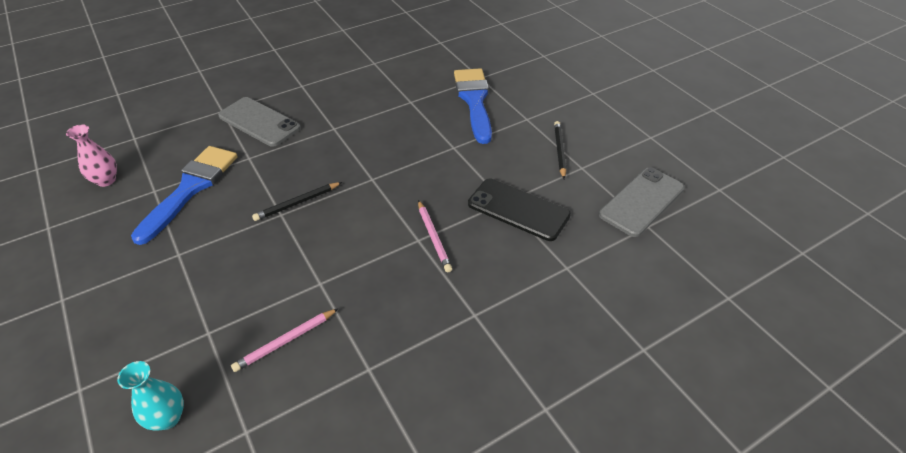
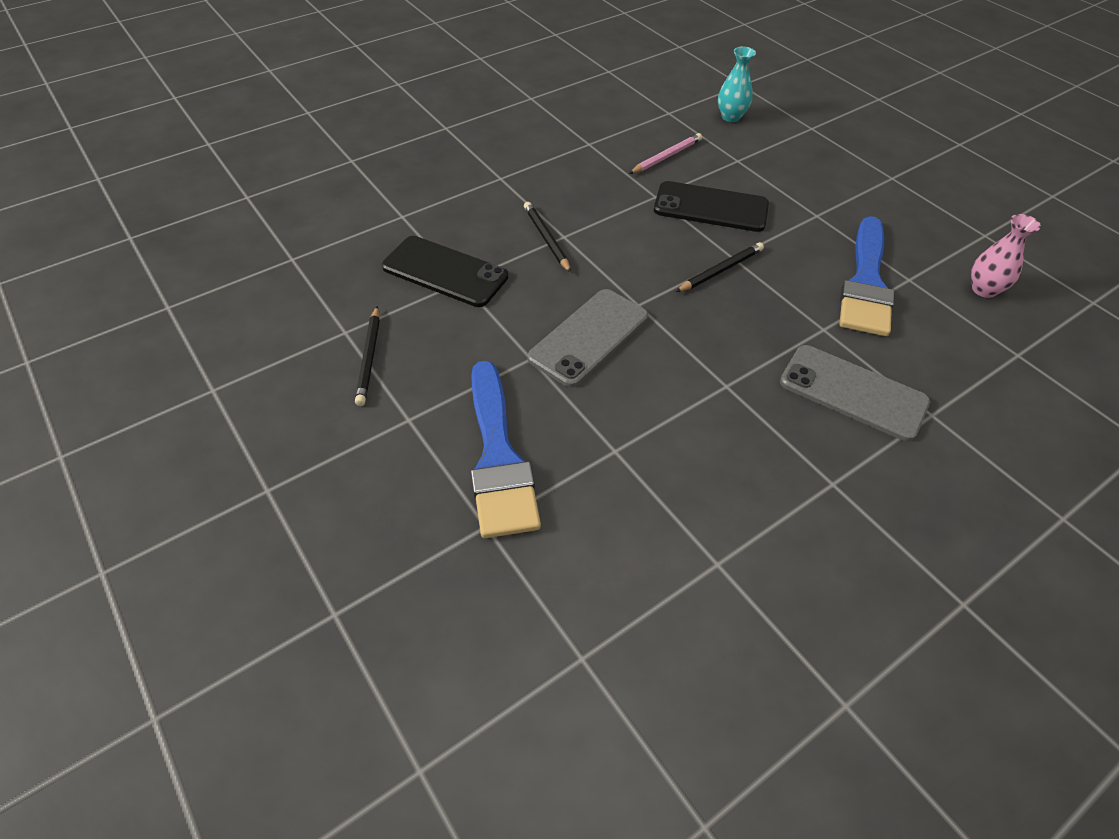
camera: 175 degrees right, 5 degrees up
(272, 266) = (710, 207): none -> black phone
(434, 237) = (546, 239): pink pencil -> black pencil
(642, 201) = (283, 287): grey phone -> grey phone (589, 337)

